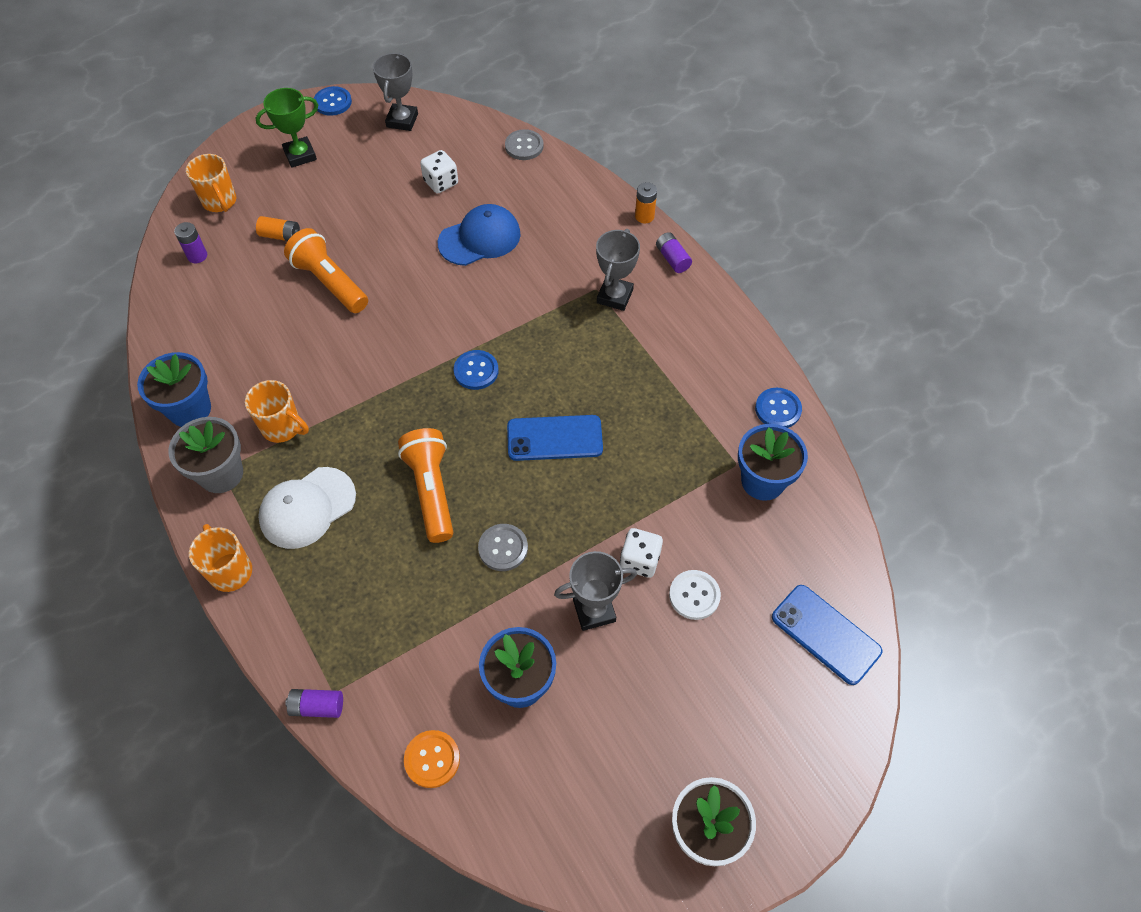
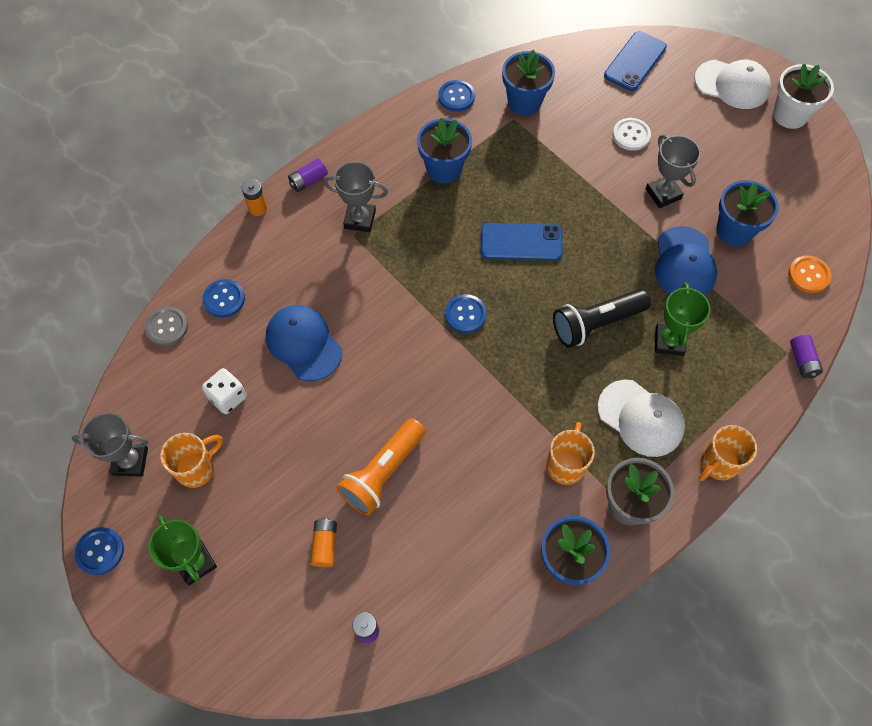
camera: 100 degrees left, 5 degrees up
(220, 202) = (280, 634): orange mug -> orange mug (197, 468)
(387, 561) = (669, 341): none -> green trophy
(431, 491) = (596, 324): orange flashlight -> black flashlight
(486, 607) = (684, 264): none -> blue cap
(503, 548) = (632, 261): grey button -> none
(543, 185) = (224, 299): none -> blue button
(554, 438) = (521, 242): blue phone -> blue phone turned 75 degrees counterclockwise
(640, 560) = (614, 171): white dice -> none
(670, 380) = (444, 169): none -> blue flower pot
(772, 762) = (732, 85): none -> white cap

